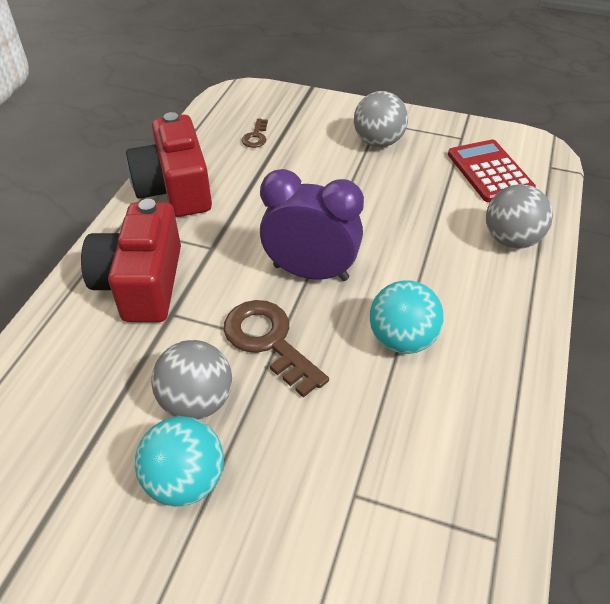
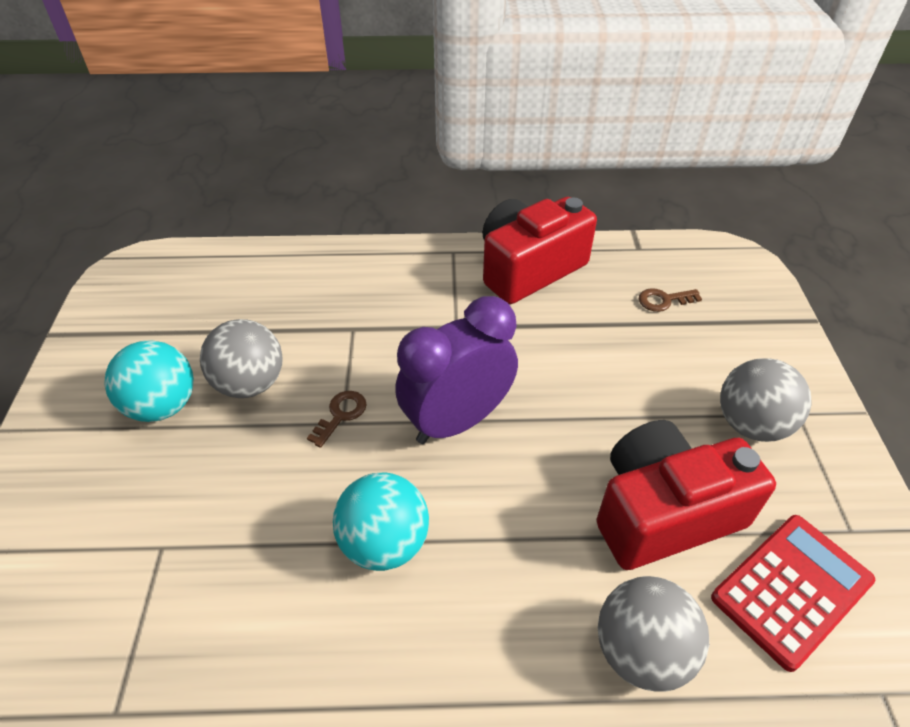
camera: 70 degrees right, 0 degrees up
(142, 283) = (383, 294): red camera -> red camera (663, 512)
(269, 341) = (340, 415): brown key -> brown key, size x0.50
(310, 272) = (457, 421): purple clock -> purple clock turned 120 degrees counterclockwise

